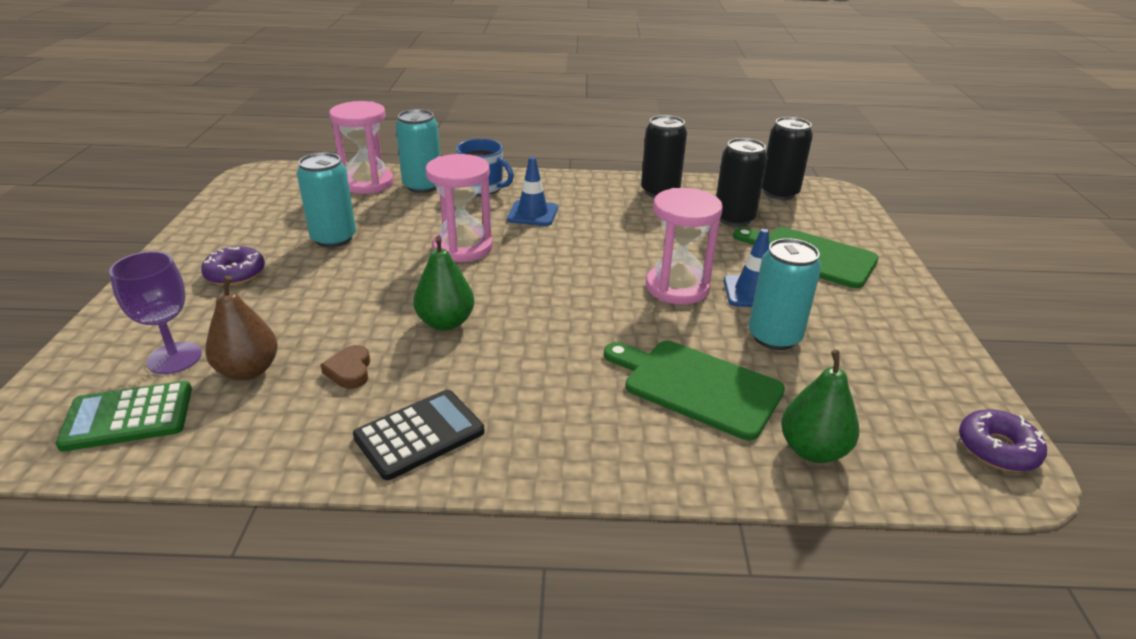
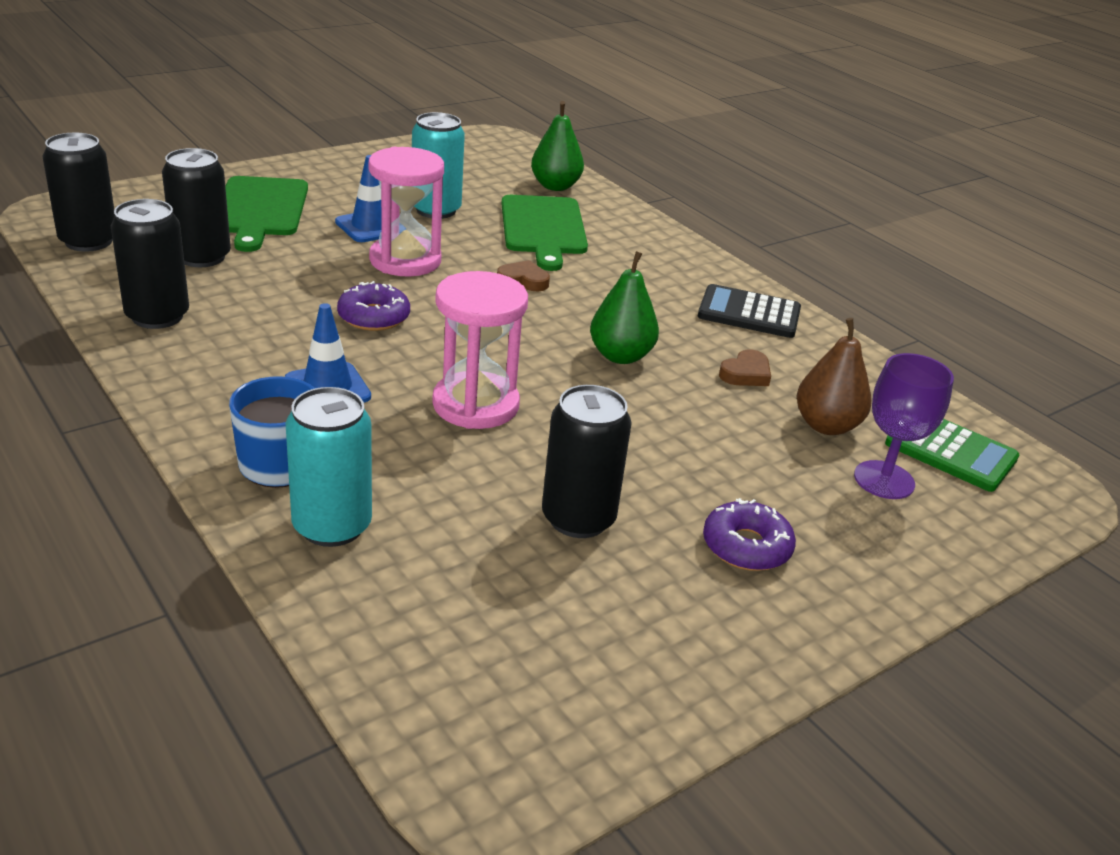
camera: 130 degrees left, 0 degrees up
(334, 238) = (578, 518): turquoise can -> black can
(367, 183) = (381, 595): pink hourglass -> none
(599, 328) = (523, 280): none -> brown heart
(997, 449) = (476, 140): purple donut -> purple donut (374, 317)

